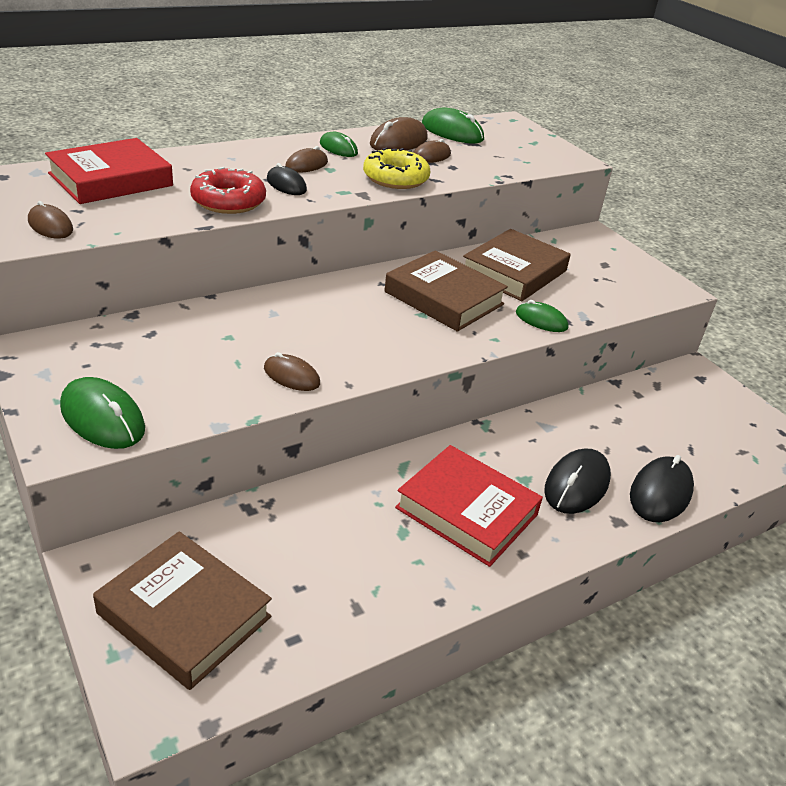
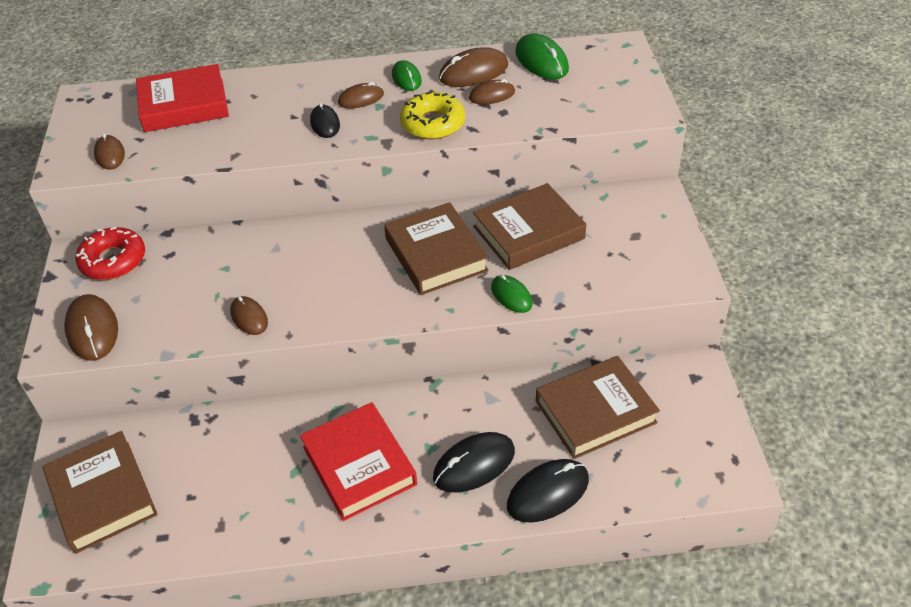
camera: 30 degrees right, 10 degrees up
(103, 418) = (92, 330): green mouse -> brown mouse
(228, 201) = (262, 140): red donut -> red donut (113, 260)
(645, 419) = (595, 412): none -> brown book

